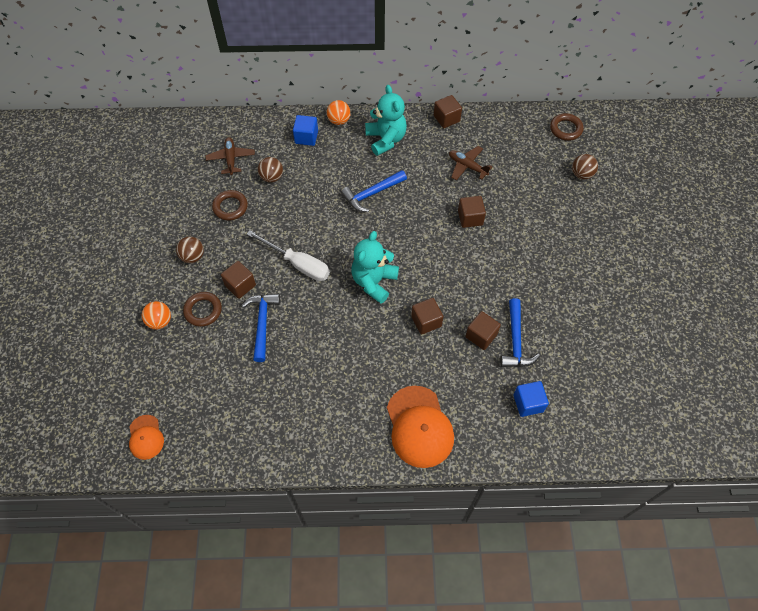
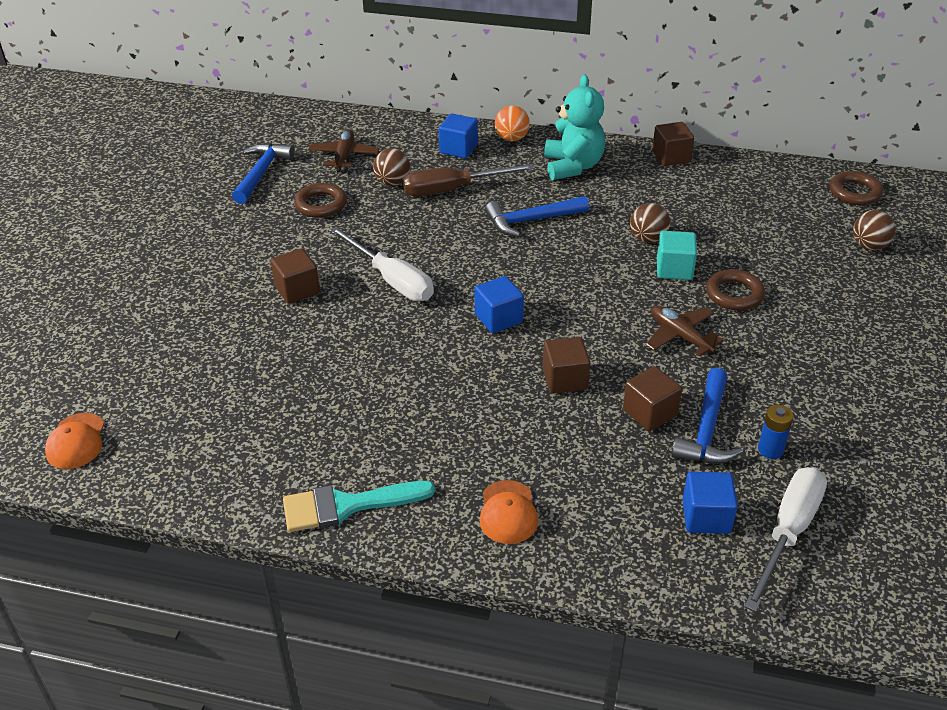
camera: 15 degrees right, 20 degrees down
(160, 321) = (164, 310): orange ball -> none
(193, 256) = (244, 248): brown ball -> brown ball (648, 239)
(203, 310) = (231, 309): brown ring -> brown ring (734, 294)
(262, 323) = (310, 338): blue hammer -> blue hammer (261, 173)
(313, 176) = (453, 189): none -> brown screwdriver
(326, 444) = (347, 506): none -> turquoise brush
(374, 282) = (498, 318): turquoise teddy bear -> blue cube
(419, 426) = (508, 512): orange cap -> orange cap, size x0.54
(467, 166) = (687, 211): brown plane -> brown plane (680, 336)
(470, 218) = (674, 269): brown cube -> turquoise cube
(553, 347) = (770, 450): none -> blue battery
(573, 403) = (788, 533): none -> white screwdriver

